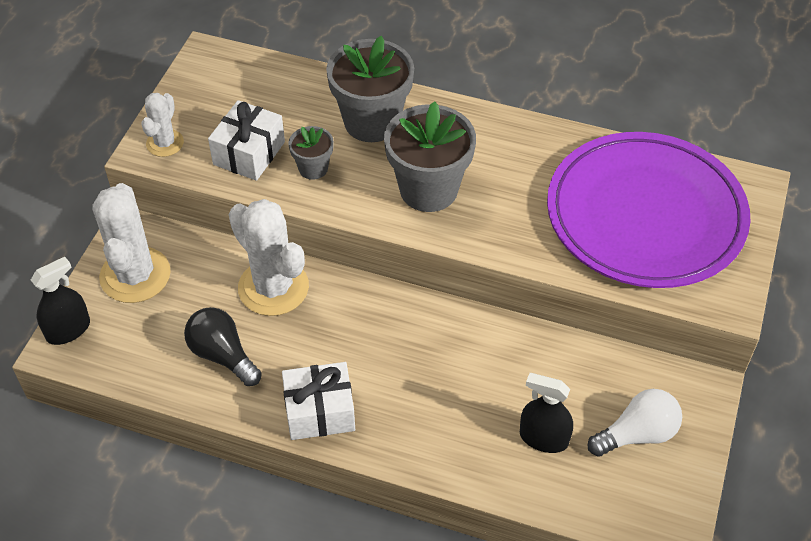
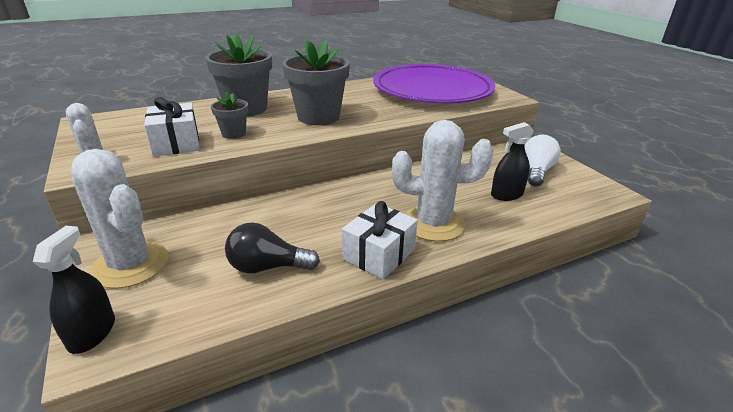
camera: 45 degrees left, 20 degrees down
(273, 287) = (260, 217): white cactus -> white cactus (433, 223)

